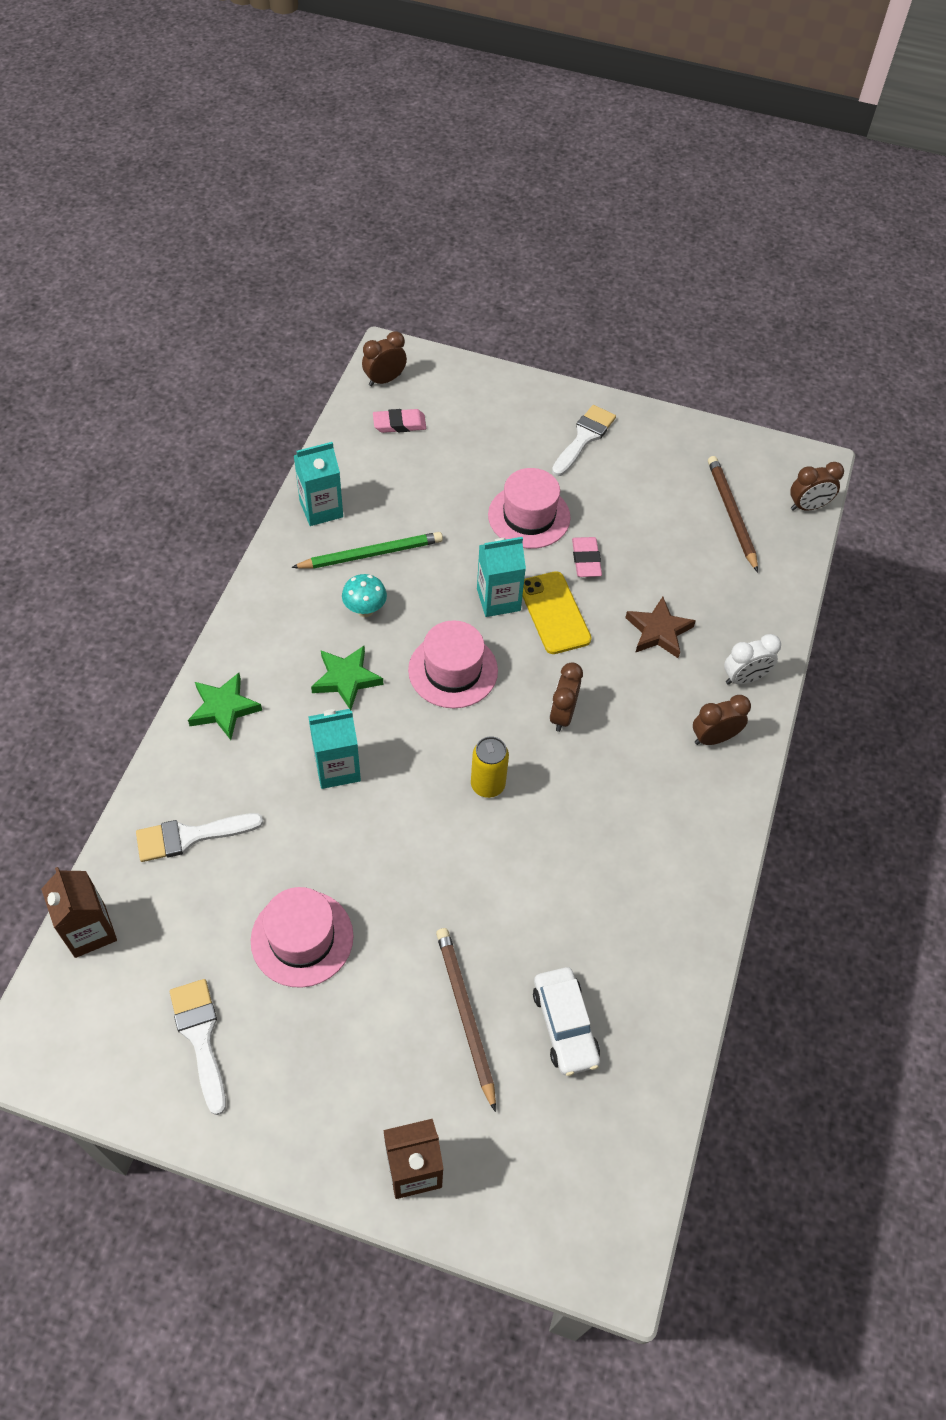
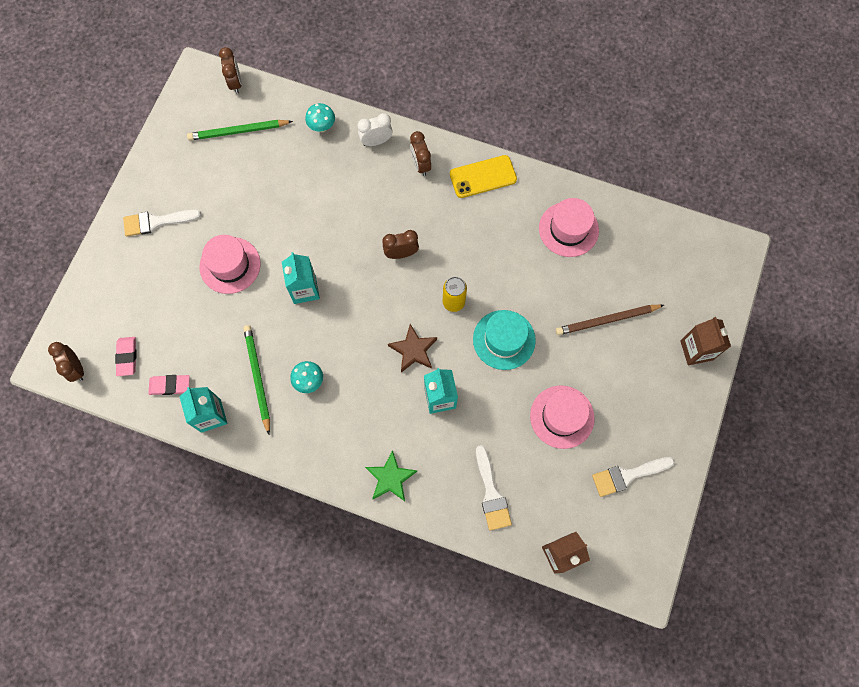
camera: 85 degrees left, 15 degrees up
(346, 679) = (368, 393): green star -> none
(428, 855) = (504, 339): none -> turquoise hat
(453, 670) = (363, 322): pink hat -> pink hat (568, 229)
(554, 613) = (318, 253): yellow phone -> yellow phone (483, 177)
(562, 714) = (401, 253): brown clock -> brown clock turned 150 degrees clockwise
(564, 1025) = (611, 266): white car -> none
(584, 438) = (156, 222): white brush -> white brush turned 45 degrees counterclockwise
(586, 560) = (273, 229): pink eraser -> pink eraser (170, 385)
(658, 631) = (336, 188): brown star -> brown star (413, 350)
(731, 514) = (238, 131): brown pencil -> green pencil
(744, 678) = (376, 141): white clock -> white clock turned 90 degrees counterclockwise
(756, 610) = (322, 127): none -> turquoise mushroom

